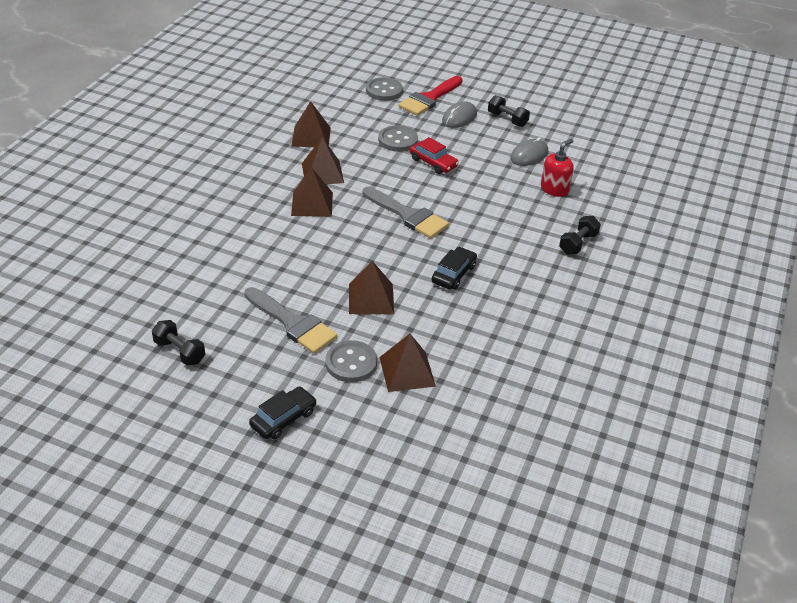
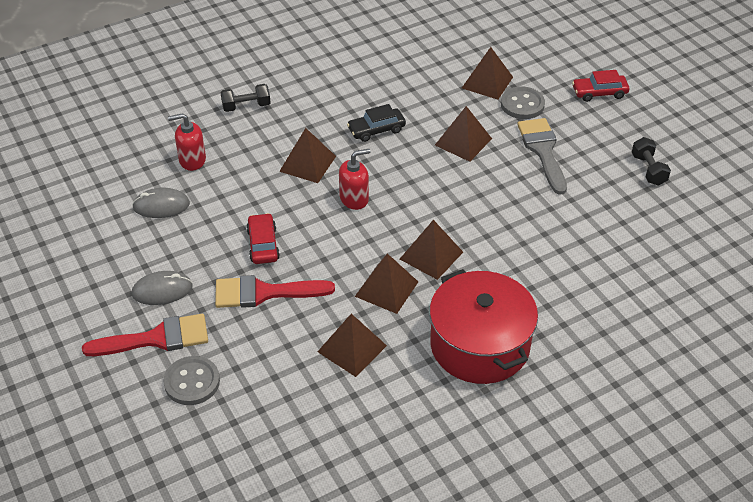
camera: 140 degrees left, 5 degrees up
(230, 169) = (480, 345): none -> red pot
(283, 418) = (599, 93): black car -> red car
(398, 140) = (264, 293): grey button -> red brush
(408, 215) = (354, 198): grey brush -> red soap dispenser
(472, 224) = (308, 163): none -> brown pyramid
(507, 119) = (117, 261): black dumbbell -> none

